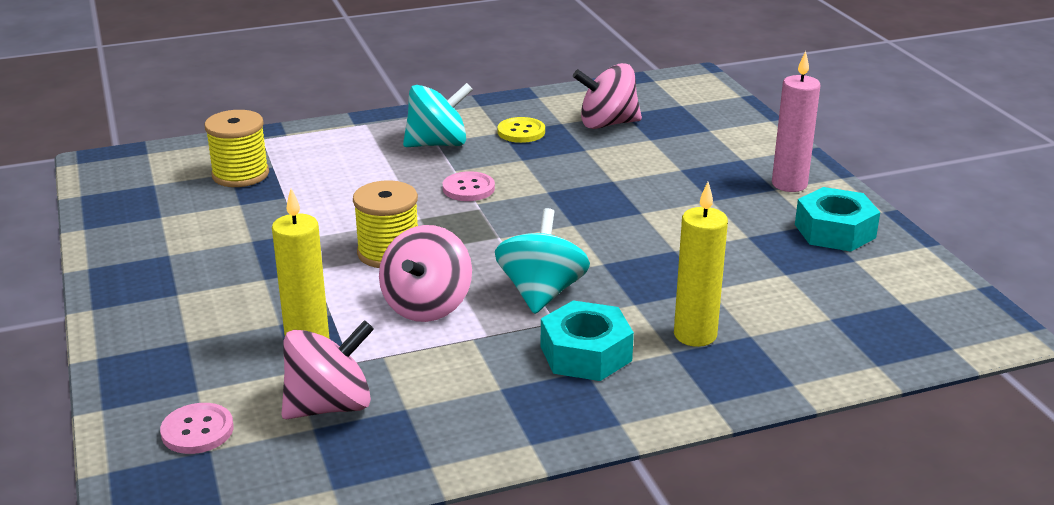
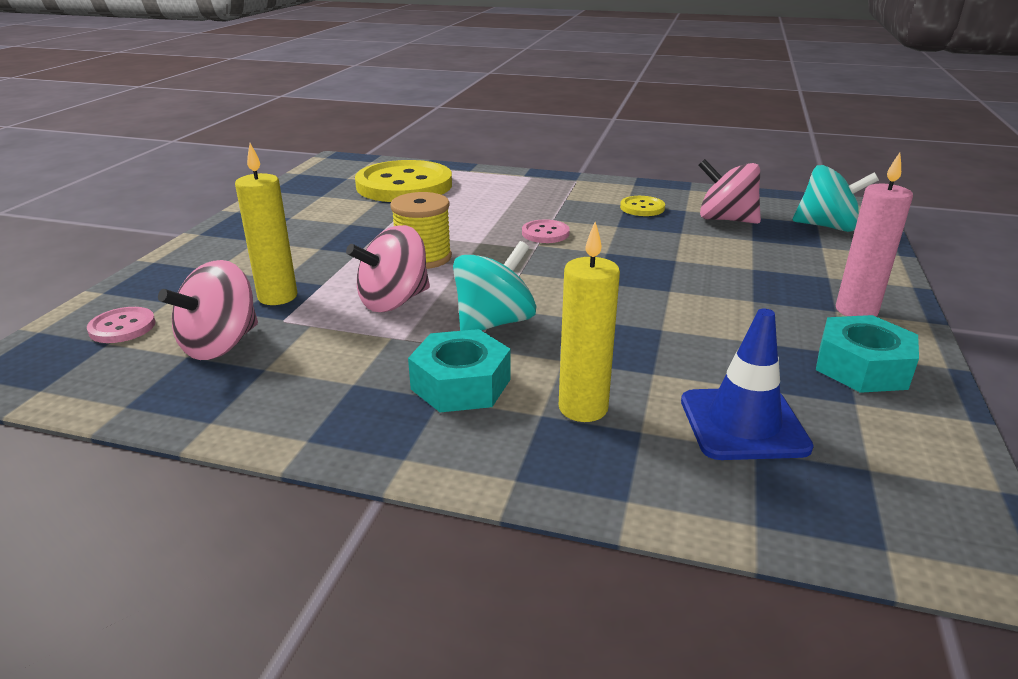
camera: 35 degrees right, 0 degrees up
(240, 175) = (404, 185): yellow spool -> yellow button
(330, 406) = (220, 345): pink spinning top -> pink spinning top turned 120 degrees clockwise
(438, 144) = (565, 200): turquoise spinning top -> turquoise spinning top (827, 227)
(806, 303) = (743, 424): none -> blue traffic cone

